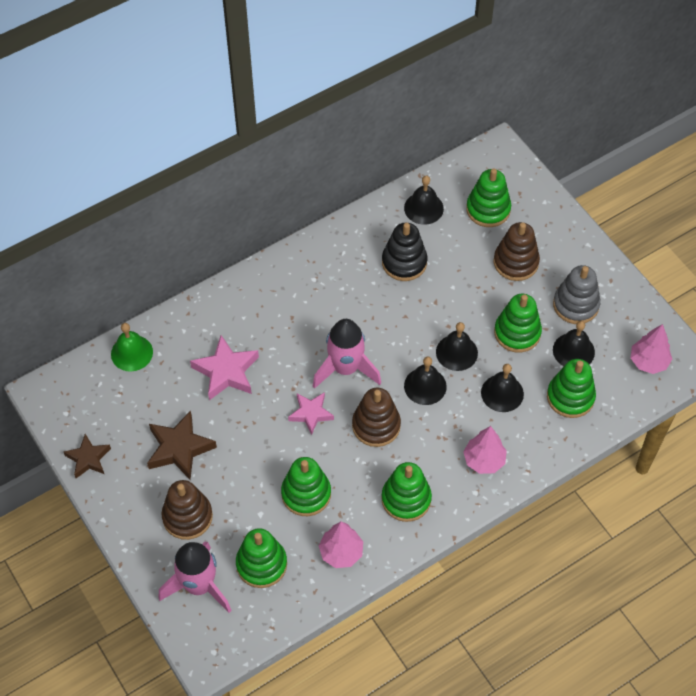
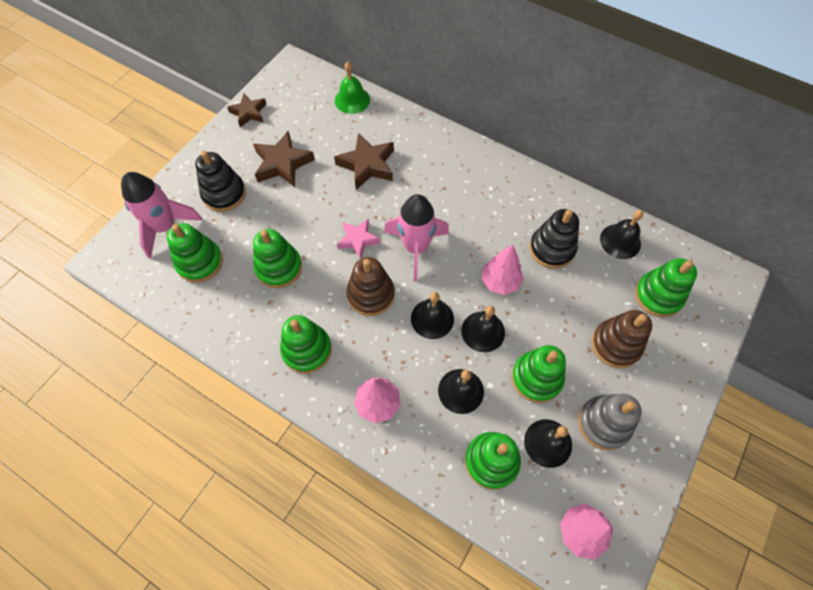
camera: 65 degrees right, 5 degrees up
(187, 517) = (224, 194): brown stacking toy -> black stacking toy
(226, 372) = (367, 165): pink star -> brown star
(341, 552) = (232, 318): pink tree -> pink tree (500, 281)

